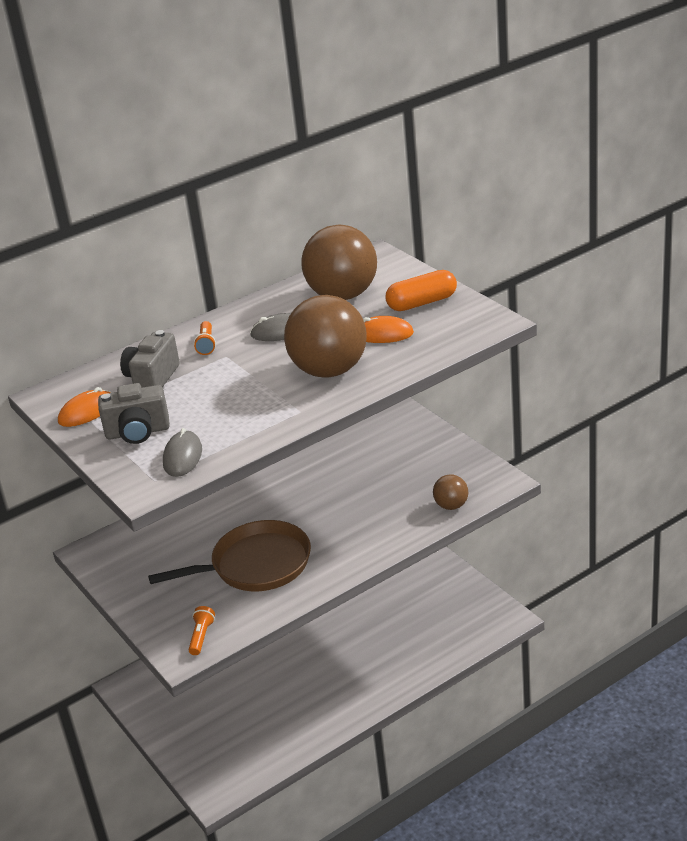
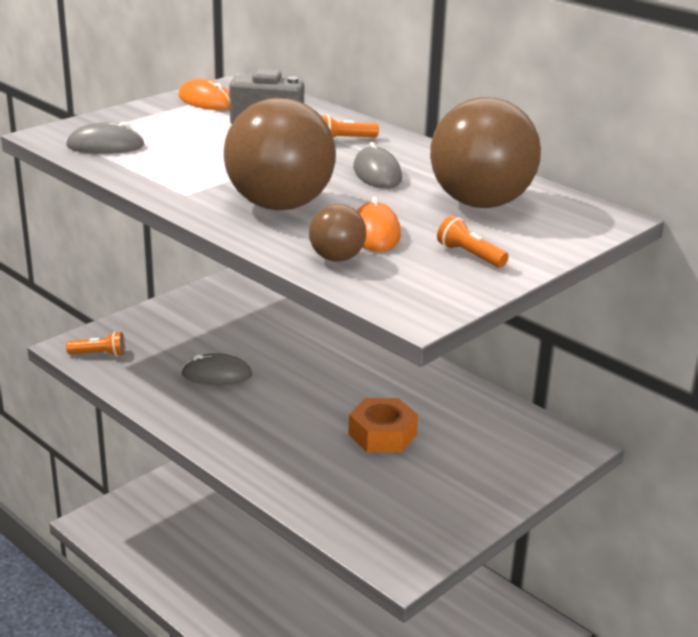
camera: 75 degrees right, 5 degrees down
(138, 432) = (160, 124): grey camera -> none
(256, 565) = (217, 375): brown pan -> grey mouse
(360, 483) = (382, 435): none -> orange nut
(422, 303) = (470, 255): orange capsule -> orange flashlight
(451, 506) = (338, 517): brown ball -> brown ball (336, 258)

